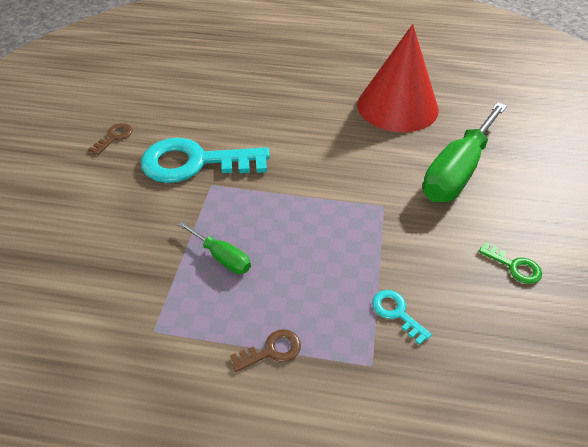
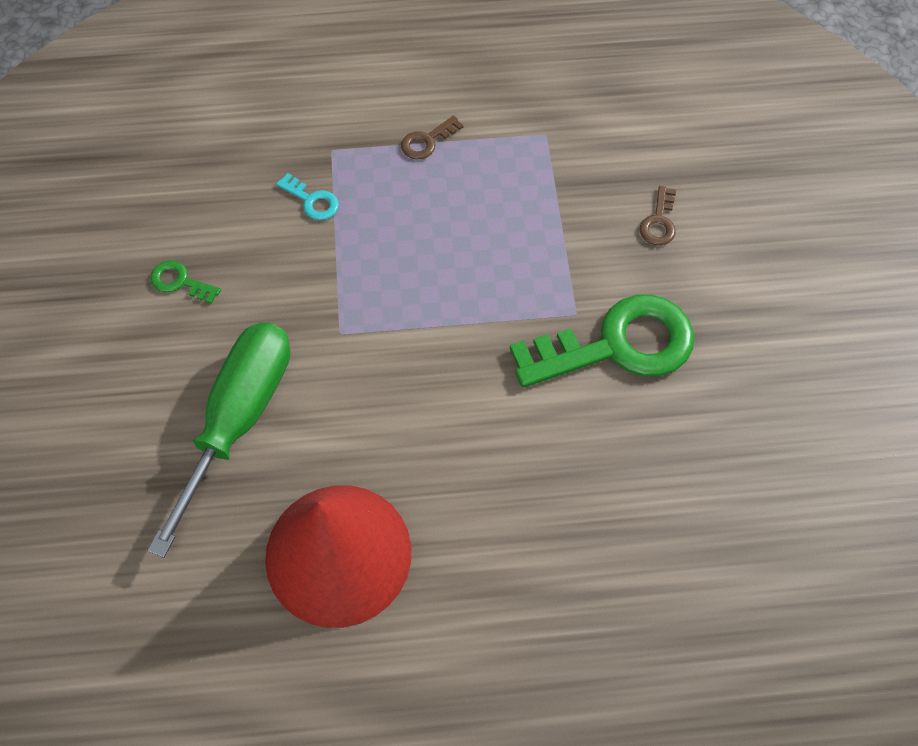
camera: 165 degrees right, 15 degrees up
(114, 137) = (762, 365): brown key -> brown key (659, 221)
(195, 163) = (616, 345): turquoise key -> green key
(222, 257) = (514, 219): green screwdriver -> none

